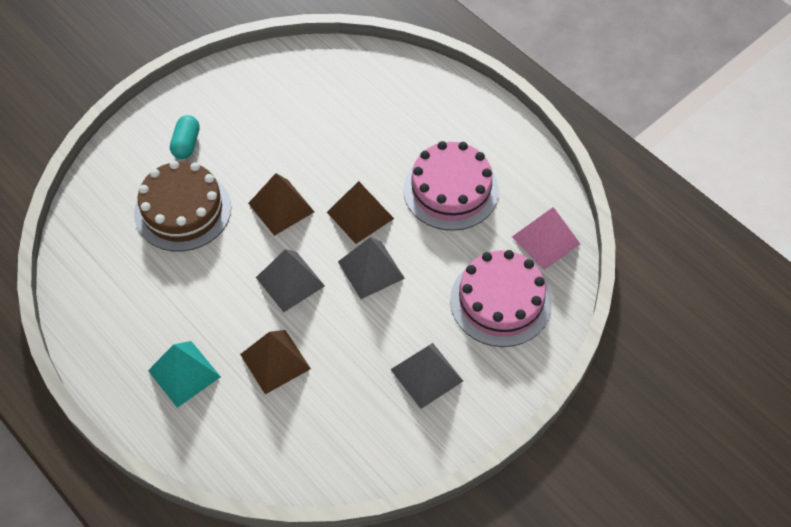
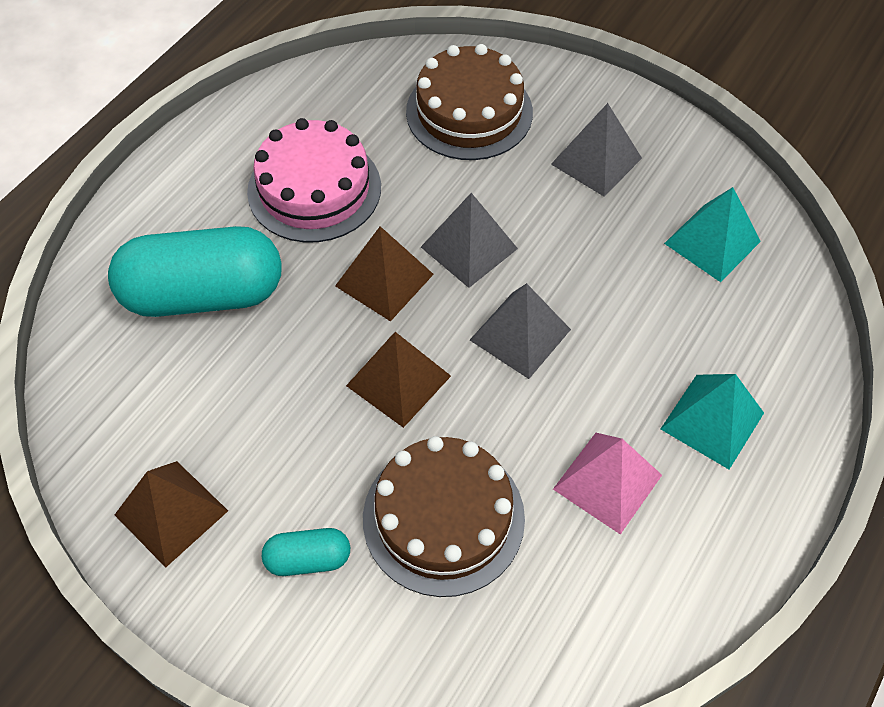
camera: 105 degrees left, 0 degrees up
(275, 361) = (646, 318): brown pyramid -> brown pyramid (171, 512)
(324, 429) = (712, 242): none -> turquoise pyramid
(381, 119) = (204, 294): none -> turquoise capsule
(500, 301) = (469, 112): pink cake -> brown cake
(545, 240) = (367, 85): pink pyramid -> pink pyramid (607, 482)

